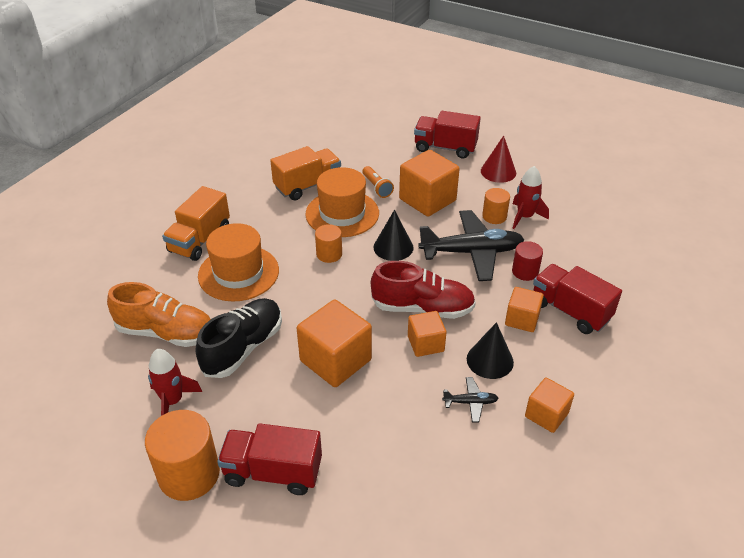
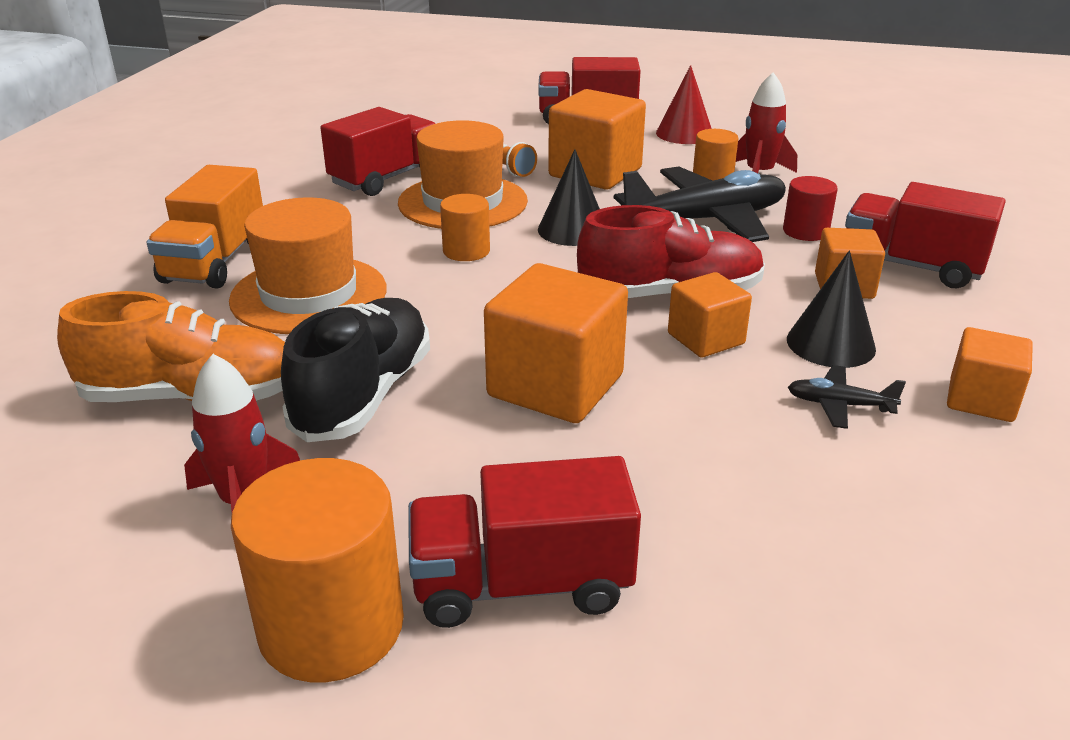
camera: 15 degrees left, 10 degrees down
(307, 186) = (386, 178): orange truck -> red truck
(470, 402) = (839, 405): black plane -> black plane turned 150 degrees counterclockwise

